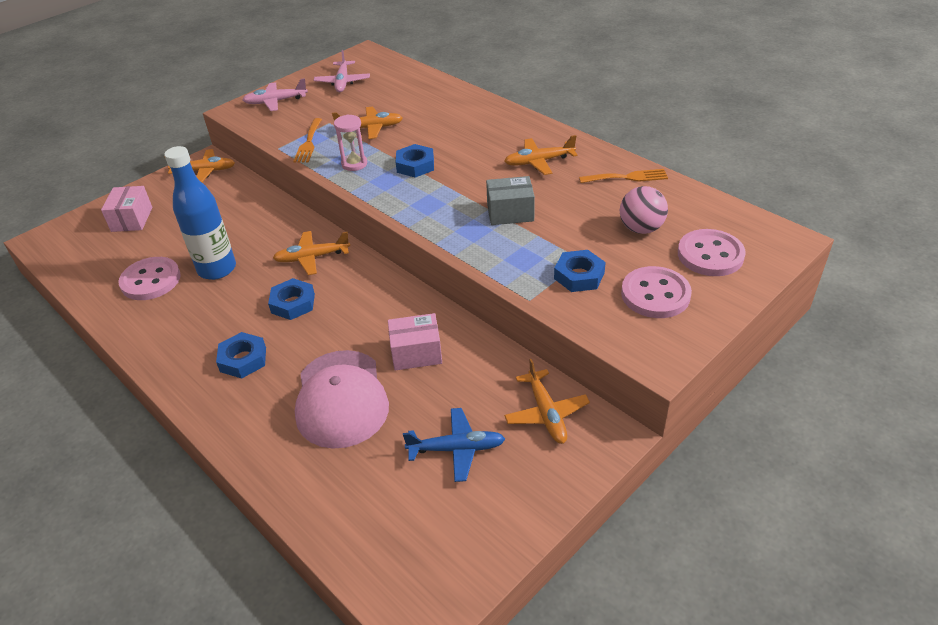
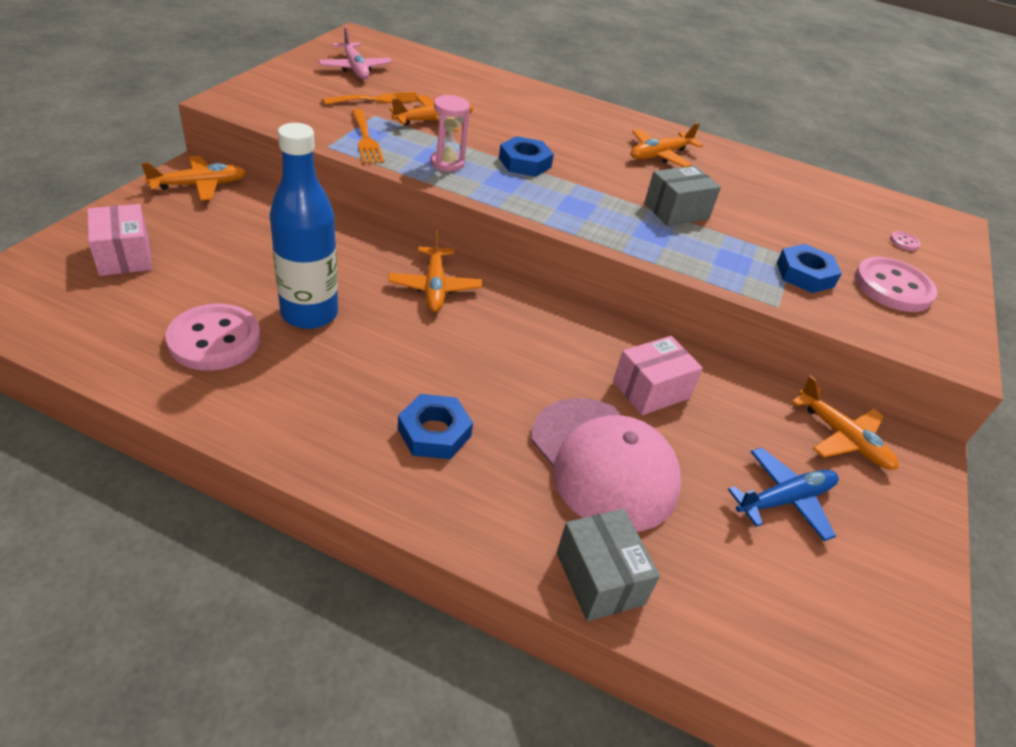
camera: 30 degrees left, 0 degrees up
(276, 101) = (280, 90): pink plane -> none
(282, 471) = (599, 578): none -> grey box
(293, 303) = (450, 348): blue nut -> none
(312, 257) = (435, 287): orange plane -> orange plane turned 60 degrees counterclockwise
(627, 177) = (761, 168): orange fork -> orange fork (377, 100)
(641, 228) = (819, 220): pink ball -> none
(710, 255) = (904, 242): pink button -> pink button, size x0.40

